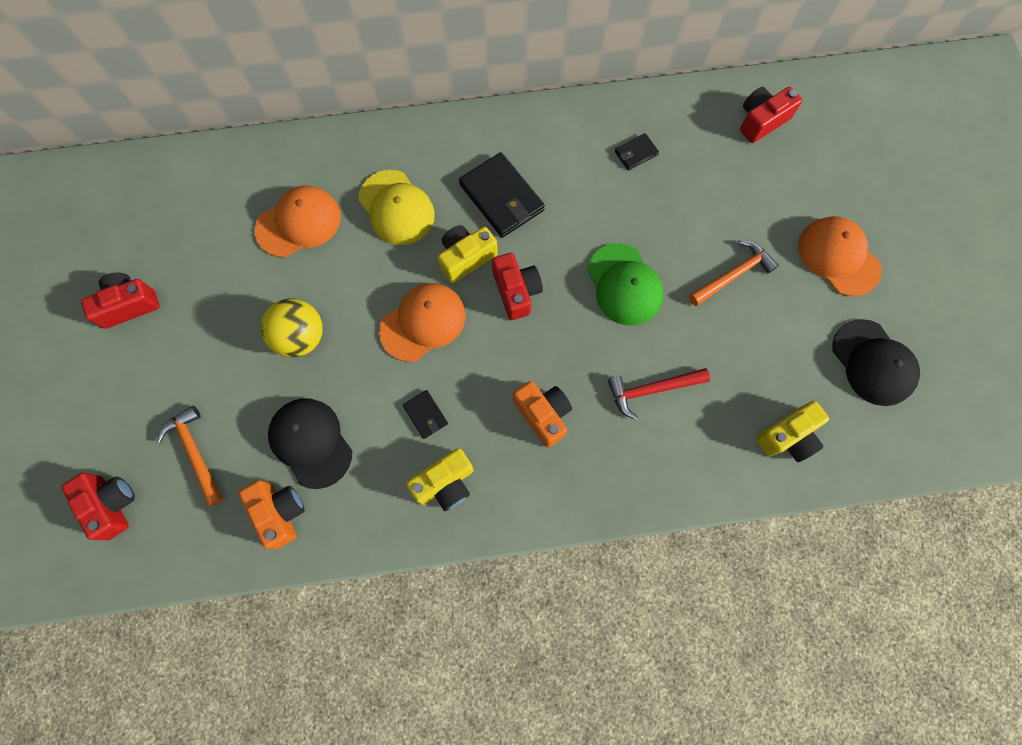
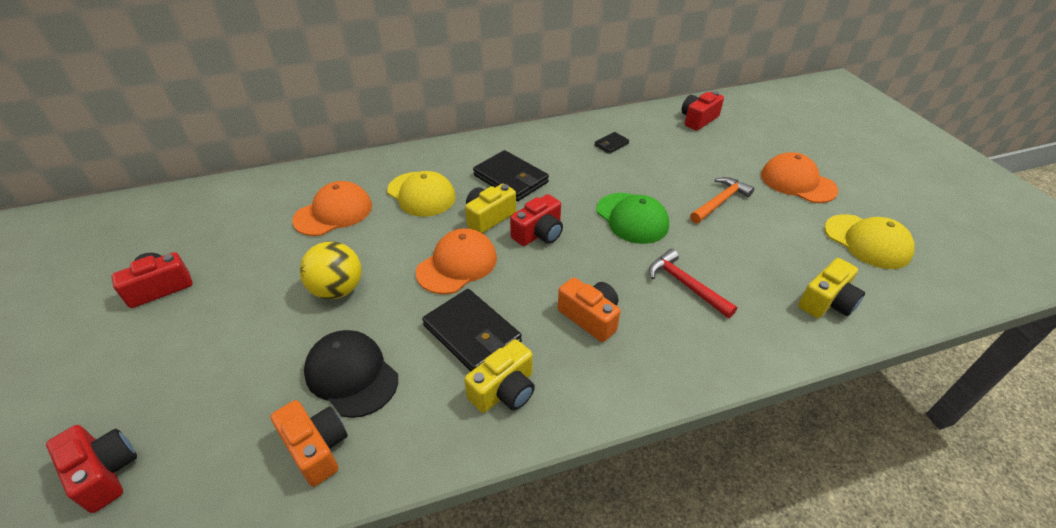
camera: 10 degrees left, 30 degrees down
(195, 452) = (218, 403): orange hammer -> none
(425, 415) = (472, 334): black wallet -> black wallet, size x2.01
(516, 291) = (539, 233): red camera -> red camera turned 75 degrees clockwise
(651, 389) = (685, 285): red hammer -> red hammer turned 75 degrees clockwise
(873, 362) = (867, 241): black cap -> yellow cap

